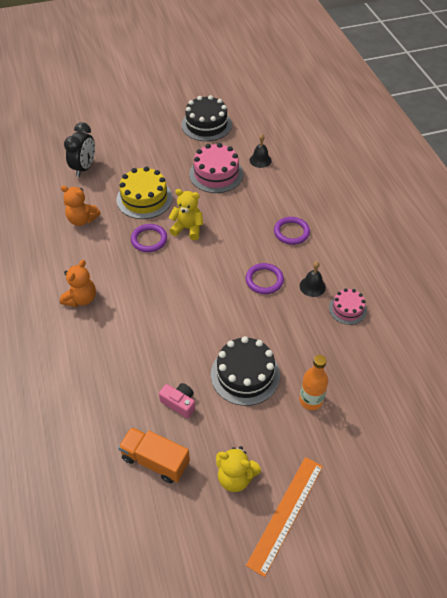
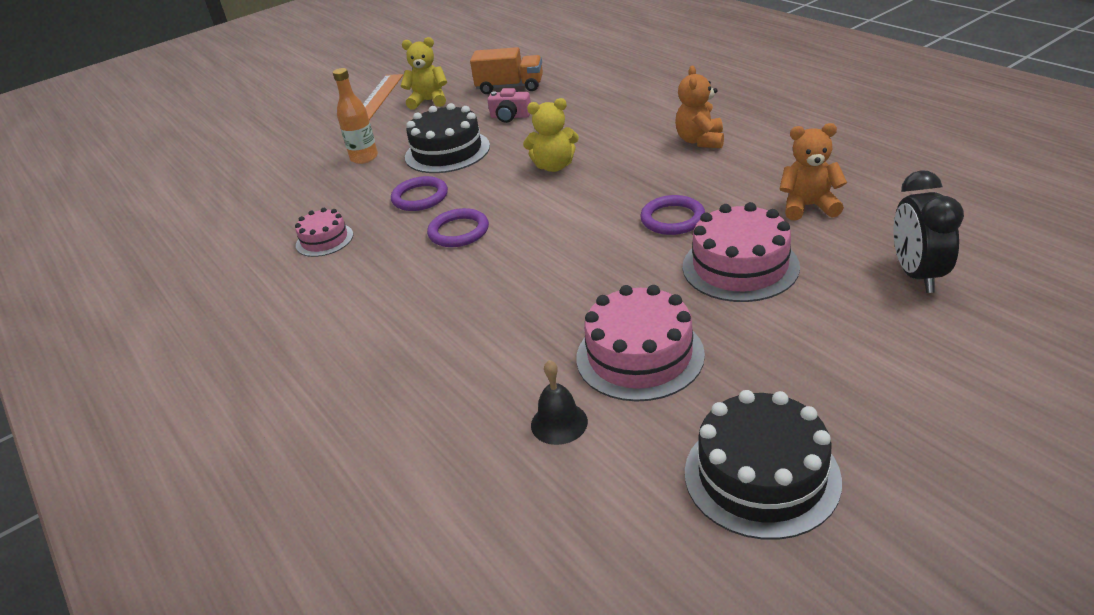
camera: 165 degrees right, 15 degrees down
(144, 199) = (740, 266): yellow cake -> pink cake
(187, 229) = (622, 251): yellow teddy bear -> yellow teddy bear (554, 166)
(291, 232) = (435, 304): purple ring -> purple ring (420, 197)
(312, 286) = (381, 247): black bell -> none

